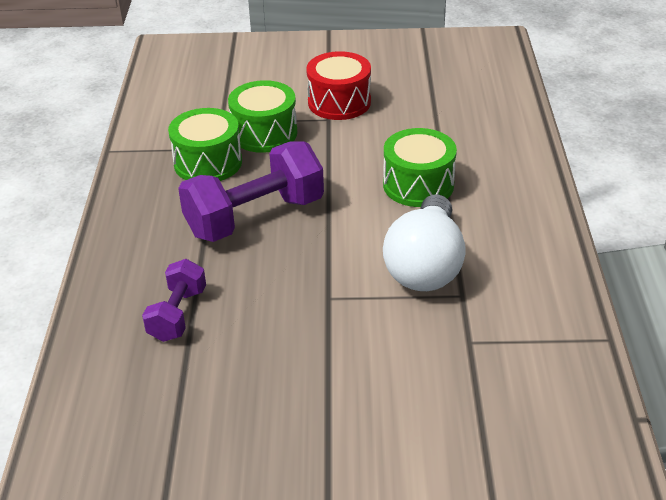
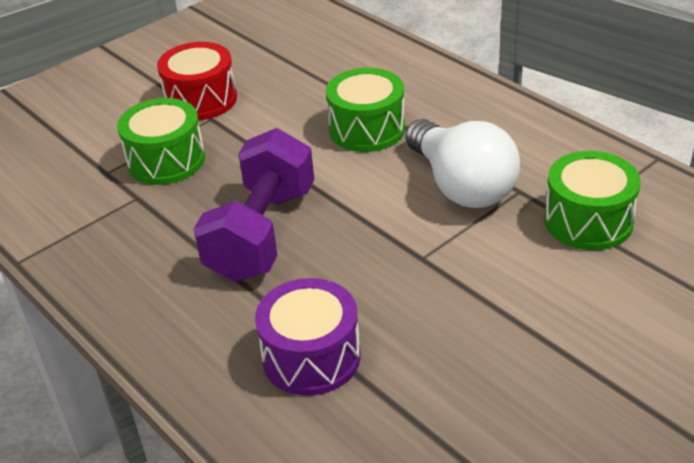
camera: 40 degrees left, 0 degrees up
(178, 314) = (311, 357): purple dumbbell -> purple drum
(208, 163) = (146, 214): green drum -> green drum (588, 221)

